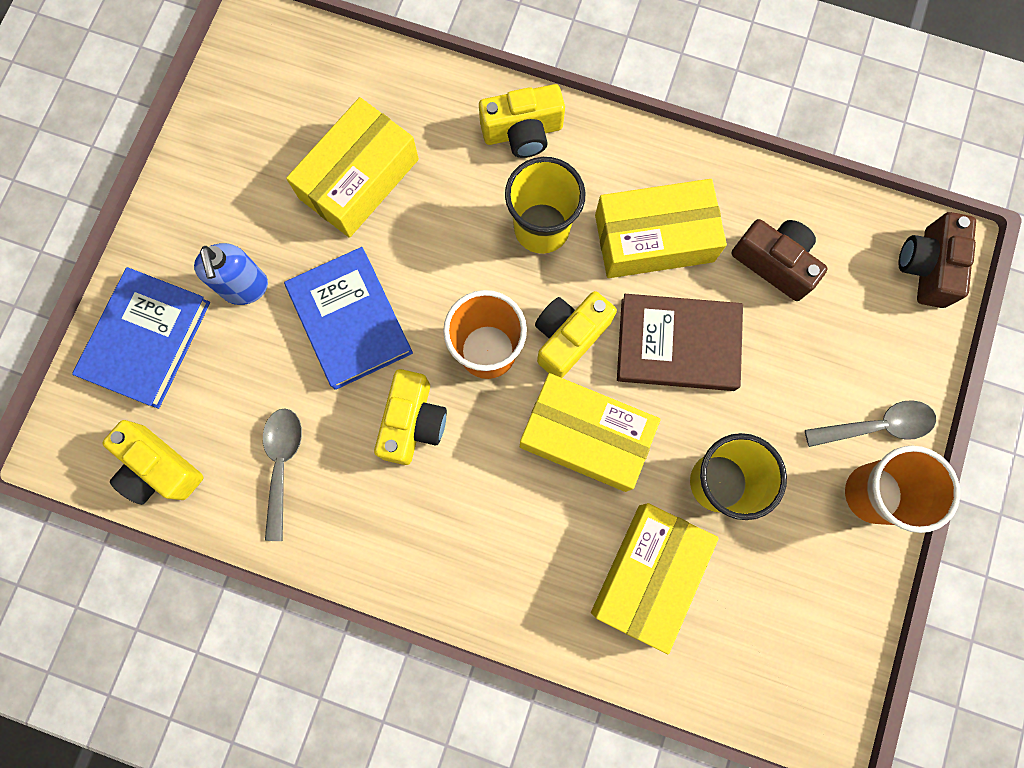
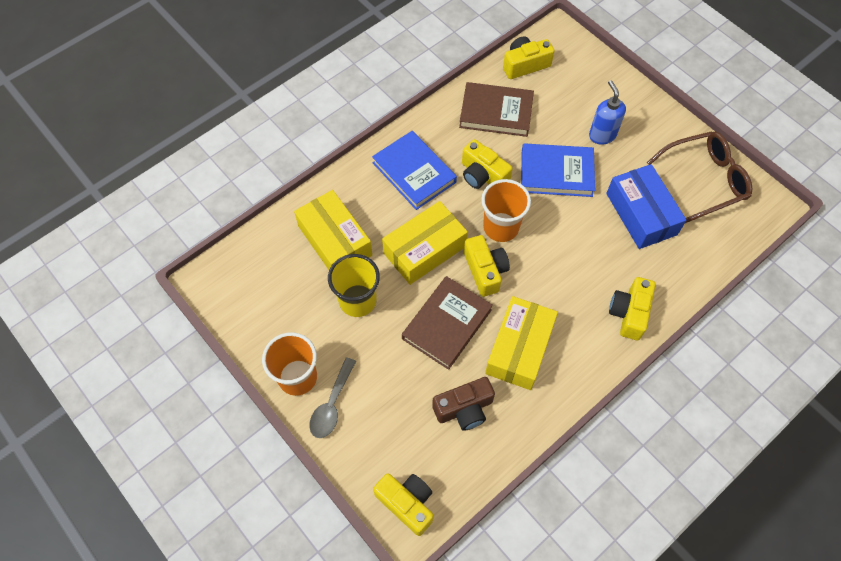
camera: 120 degrees right, 15 degrees down
(146, 339) = (596, 84): blue book -> blue book (414, 172)
(245, 288) = (602, 135): blue soap dispenser -> blue soap dispenser turned 60 degrees clockwise
(256, 121) = (704, 180): none -> brown glasses
(282, 464) = (496, 112): grey spoon -> brown book
(359, 178) = (641, 214): yellow box -> blue box
(541, 228) = (559, 291): yellow cup -> none
(927, 267) = (407, 503): brown camera -> yellow camera

